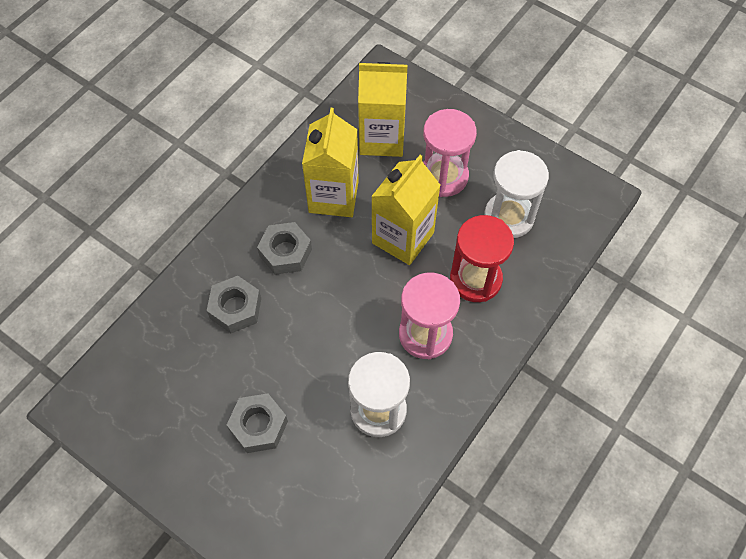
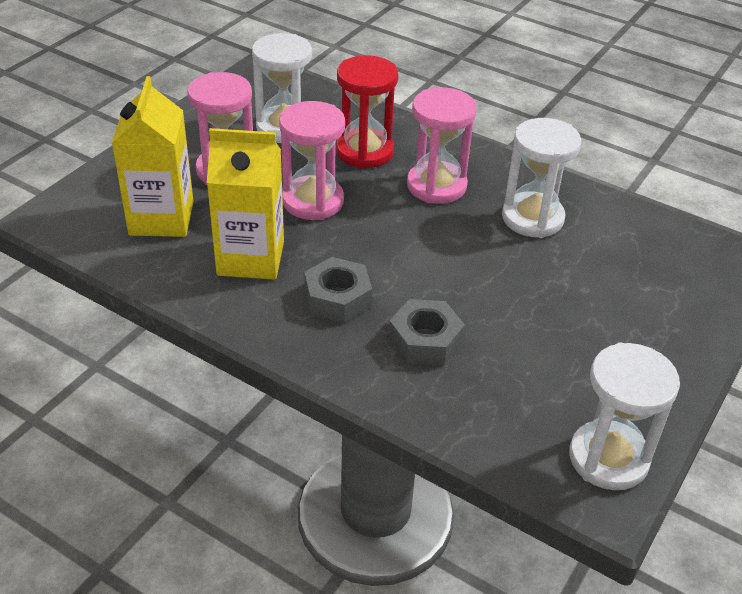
camera: 95 degrees left, 20 degrees down
(108, 416) = (608, 458): none -> white hourglass
(258, 426) = (577, 309): grey nut -> none
(403, 238) = (313, 201): yellow carton -> pink hourglass

